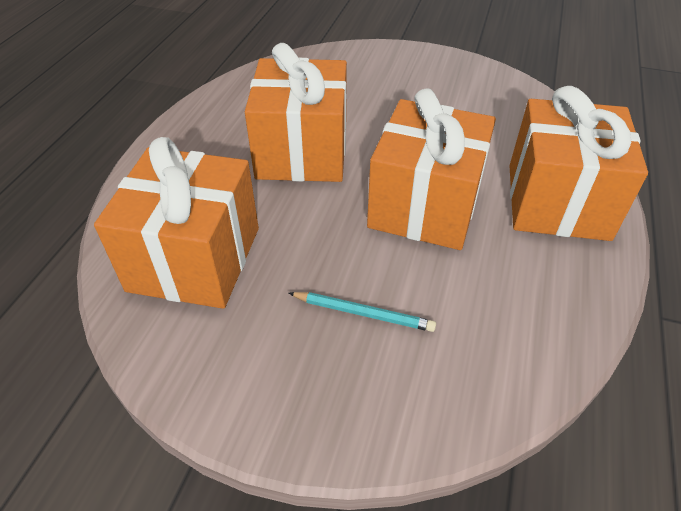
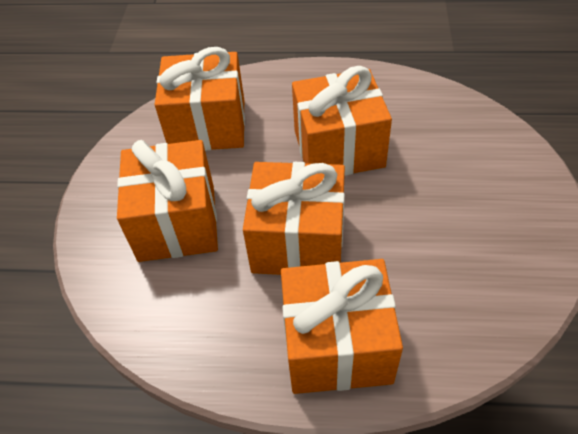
camera: 80 degrees right, 5 degrees up
(363, 313) = (177, 222): turquoise pencil -> orange gift

